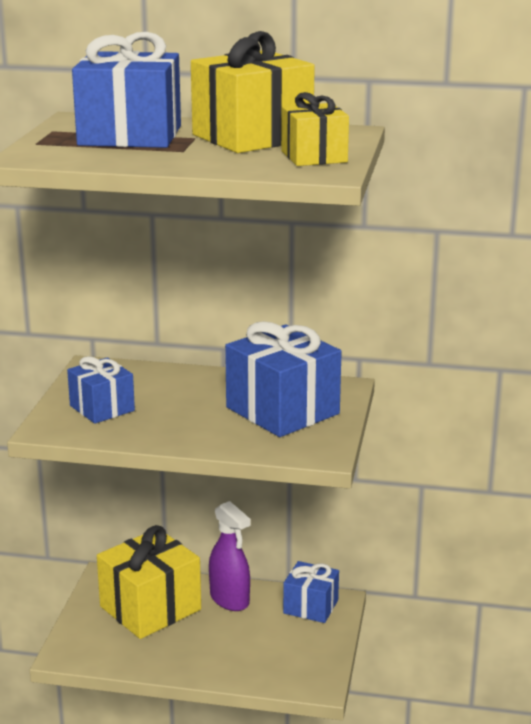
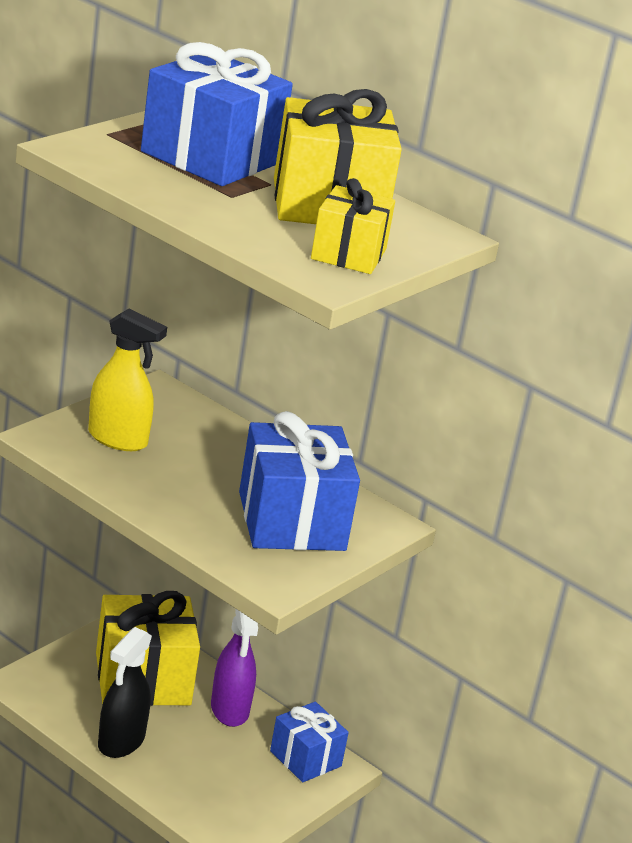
camera: 25 degrees right, 5 degrees up
(102, 408) = (118, 439): blue gift -> yellow spray bottle
(178, 658) = (121, 742): none -> black spray bottle

